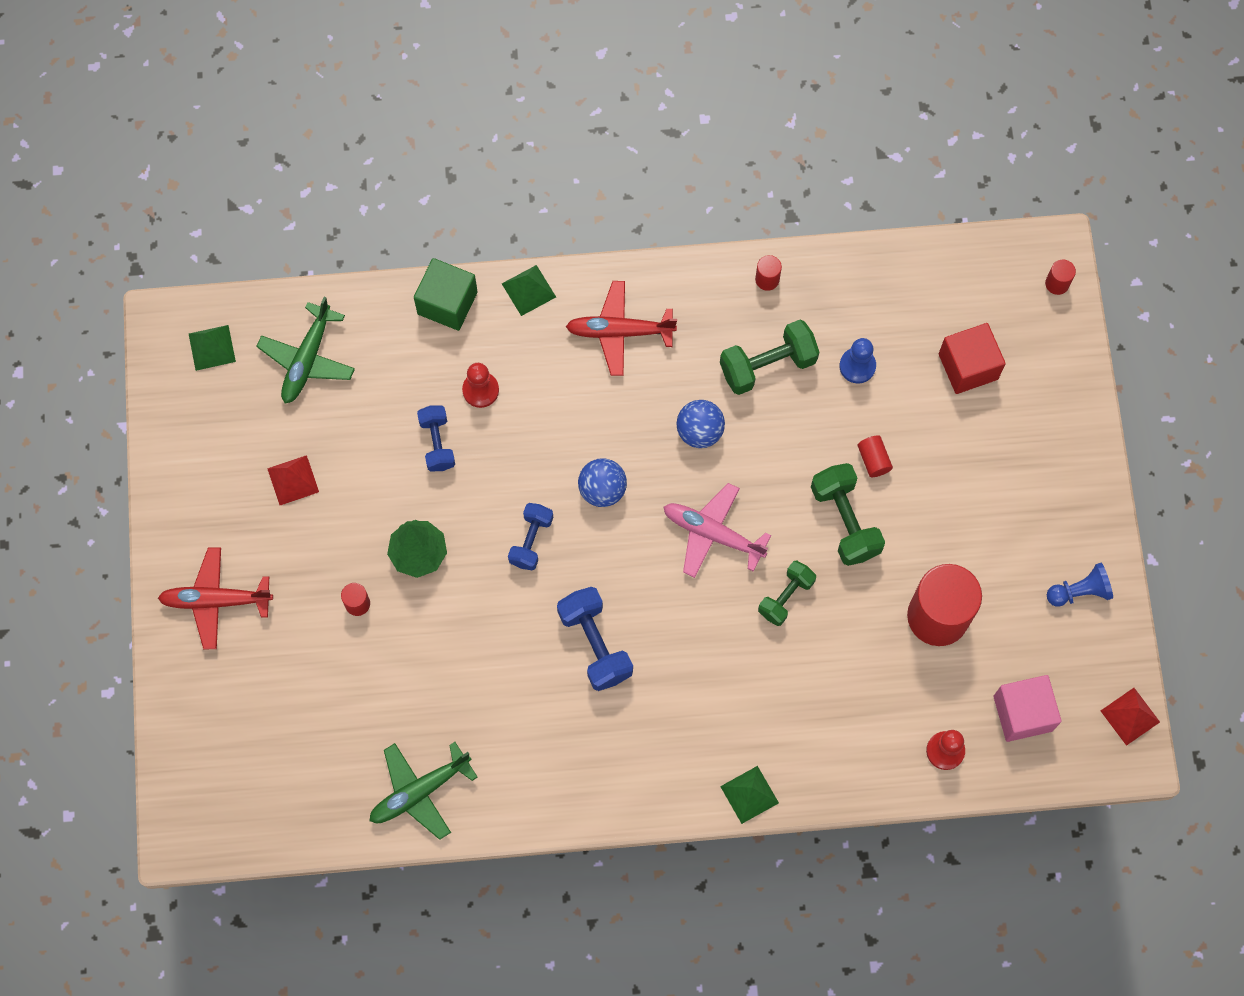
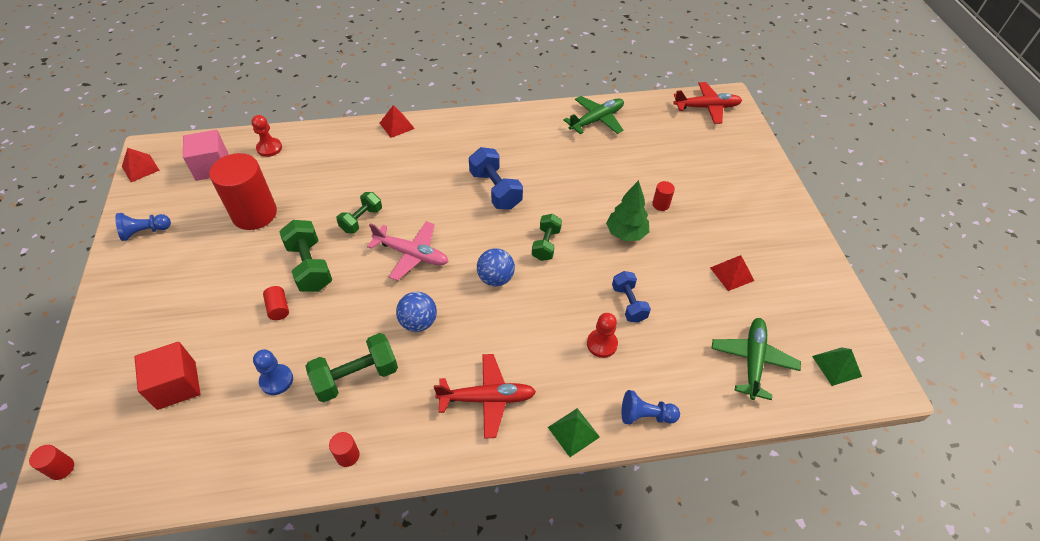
camera: 175 degrees right, 20 degrees down
(215, 600) = (757, 202): red plane -> red plane (707, 107)
(447, 303) = (645, 415): green cube -> blue pawn
(531, 541) = (546, 244): blue dumbbell -> green dumbbell
(749, 794) = (397, 125): green pyramid -> red pyramid

